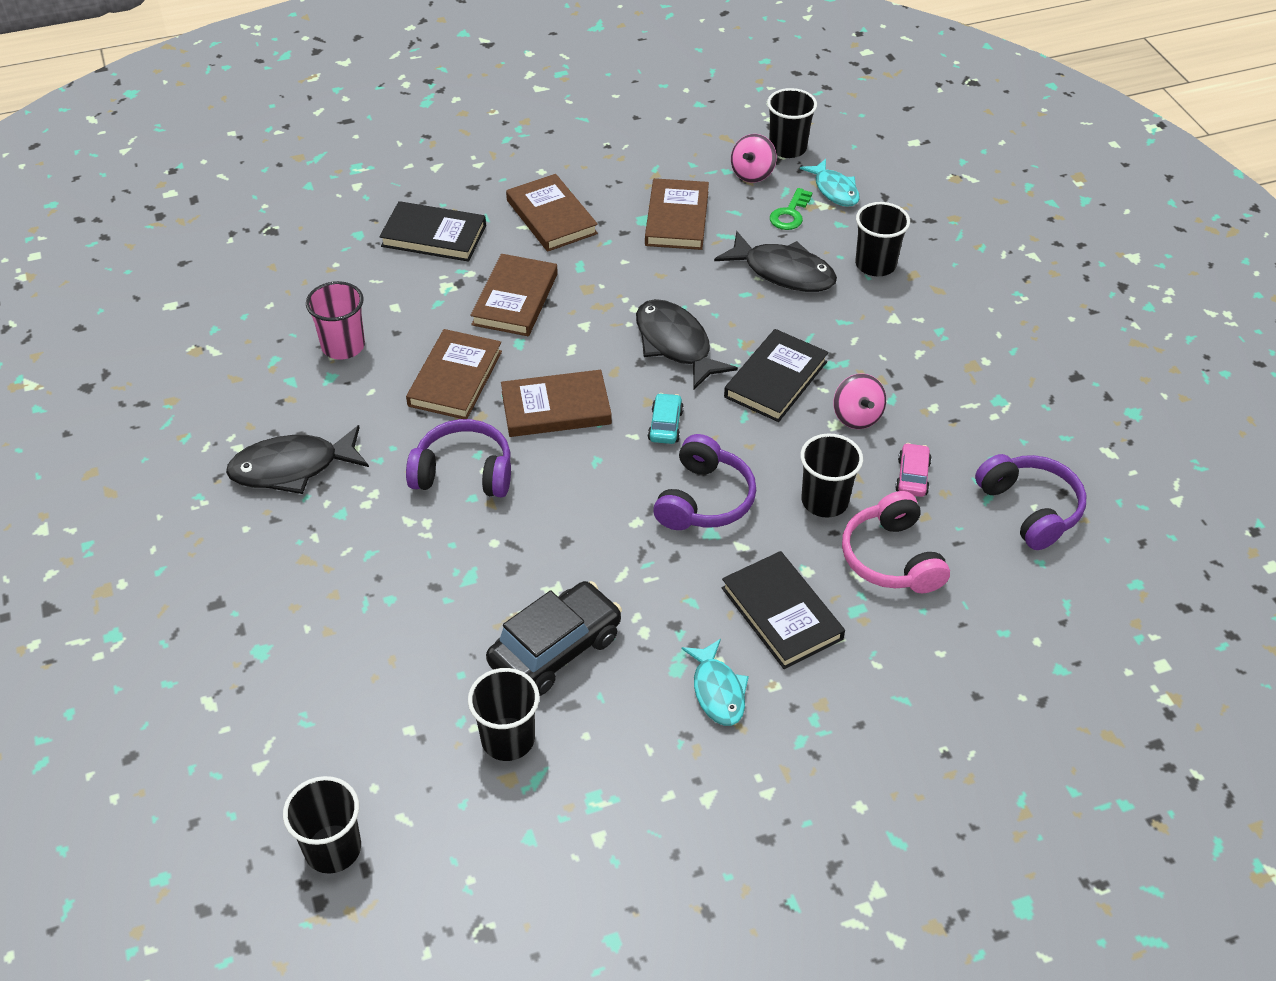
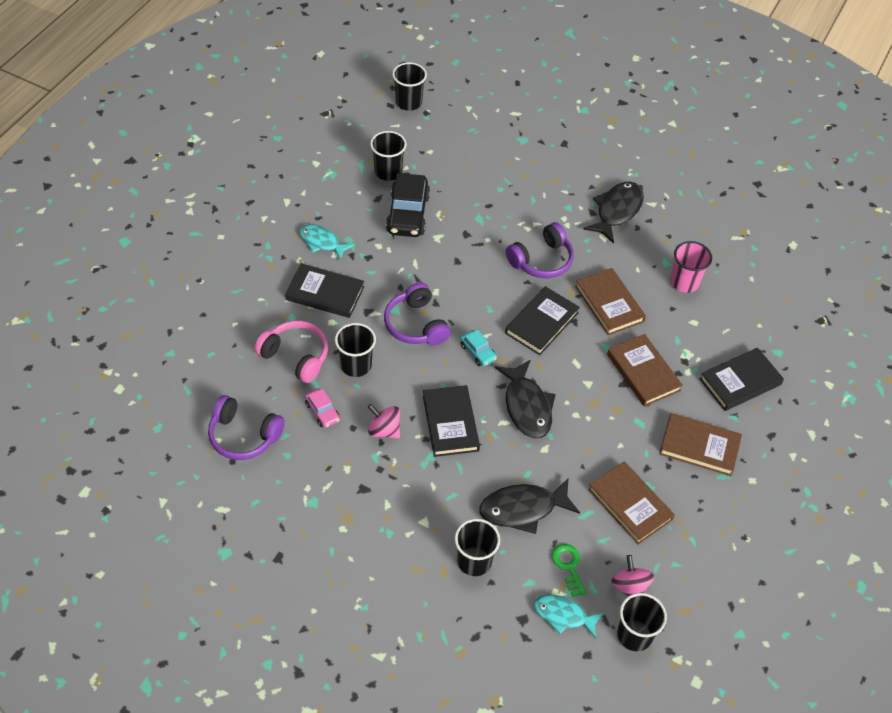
camera: 135 degrees right, 5 degrees up
(556, 408) = (542, 323): brown book -> black book
(675, 344) = (527, 406): black fish -> black fish turned 60 degrees clockwise

